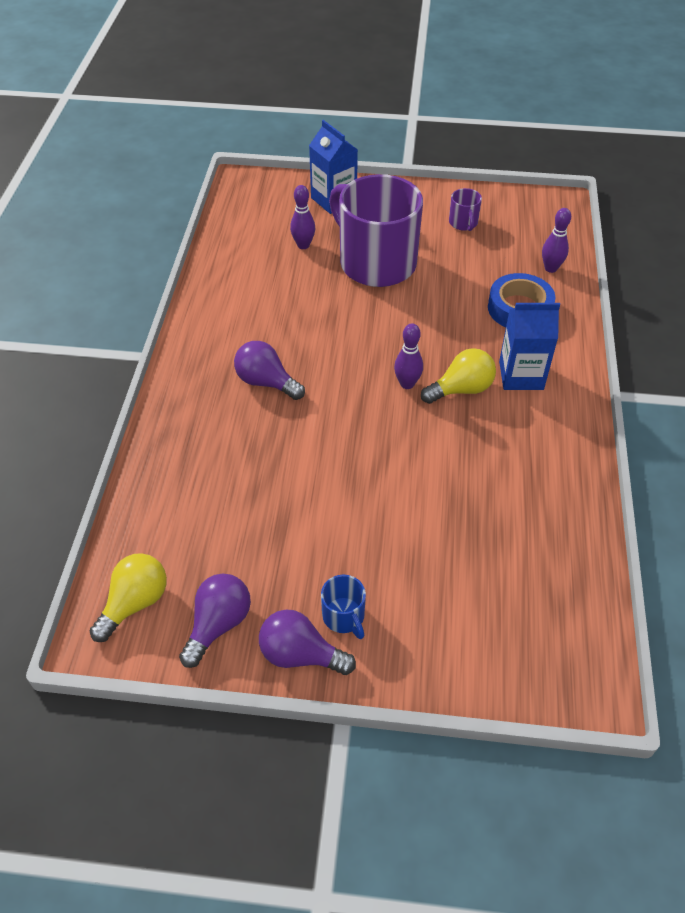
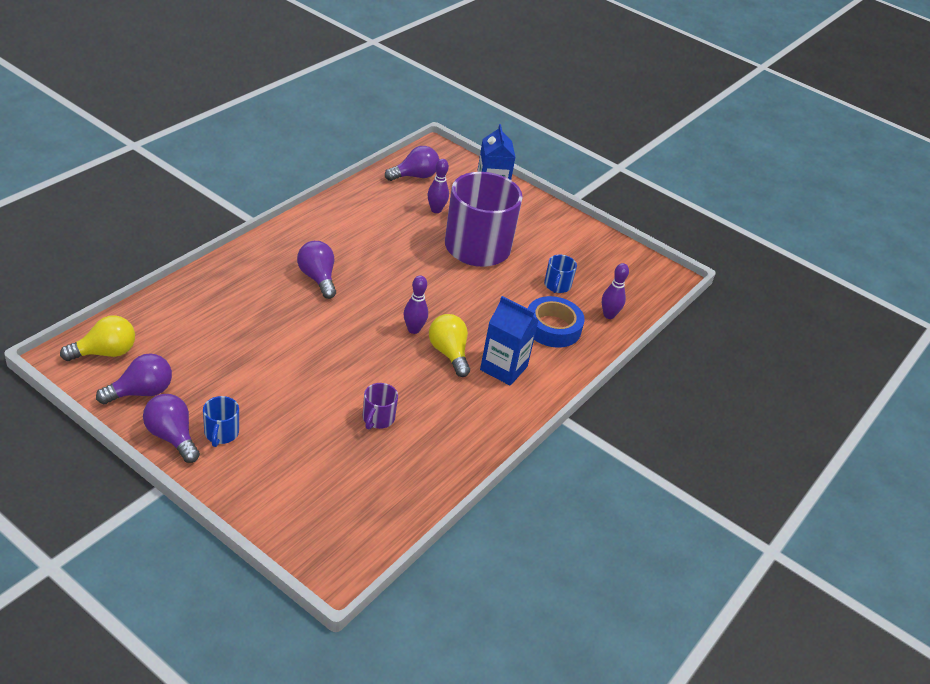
camera: 25 degrees right, 10 degrees down
(249, 220) = (415, 176): none -> purple light bulb
(461, 389) = (449, 353): yellow light bulb -> yellow light bulb turned 120 degrees counterclockwise
(463, 223) = (574, 253): purple mug -> purple mug (378, 419)
(481, 264) = (557, 286): none -> blue mug

